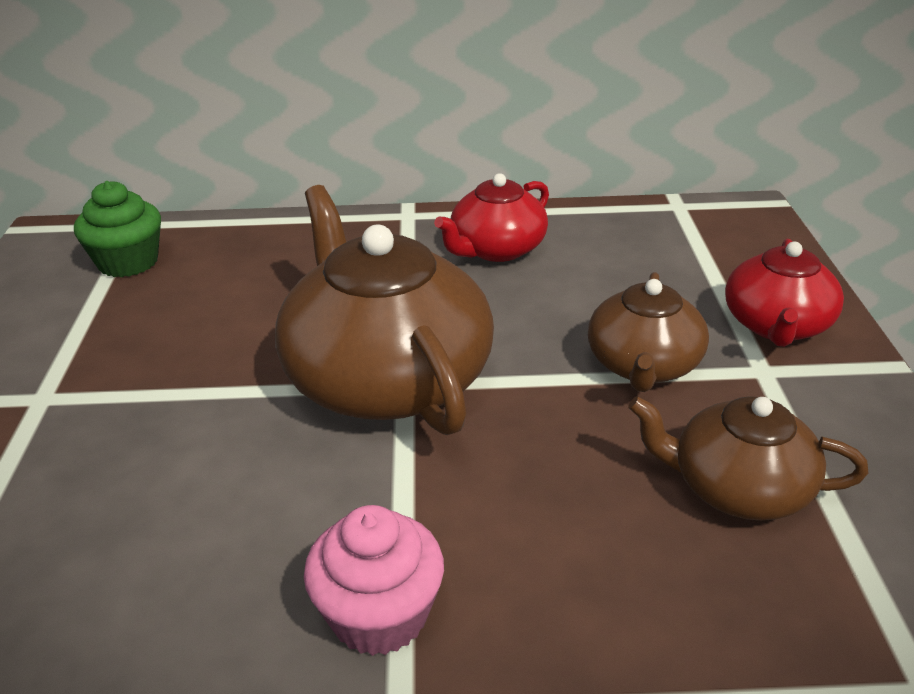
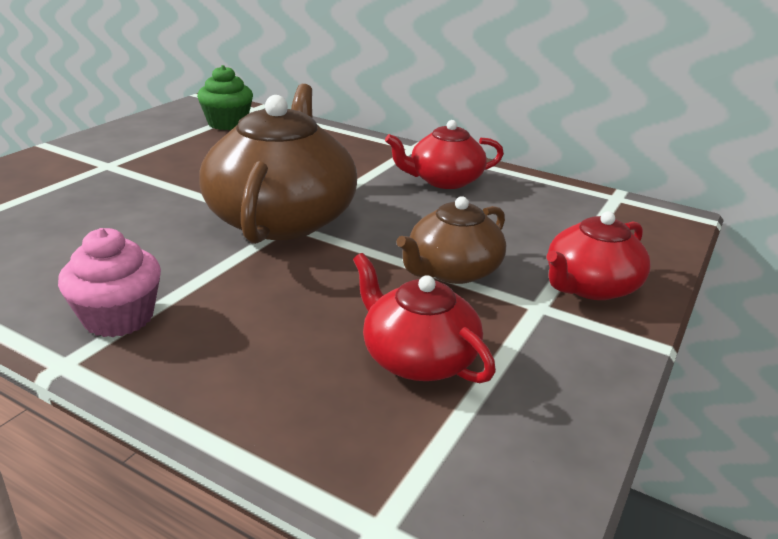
camera: 30 degrees right, 5 degrees down
(737, 488) = (417, 358): brown teapot -> red teapot

